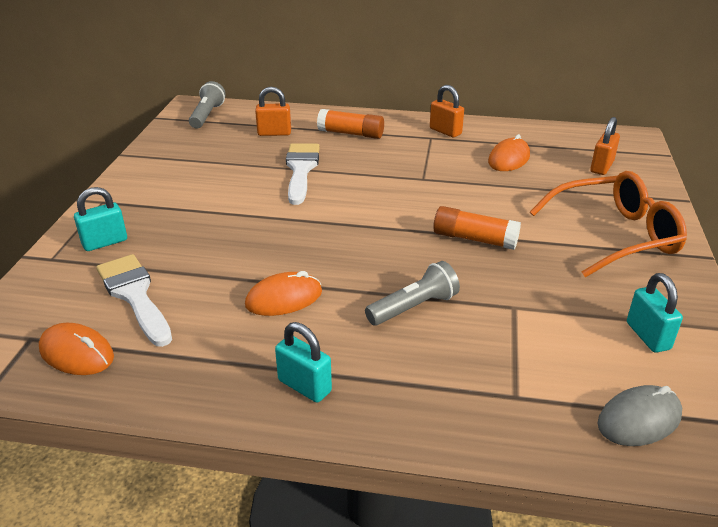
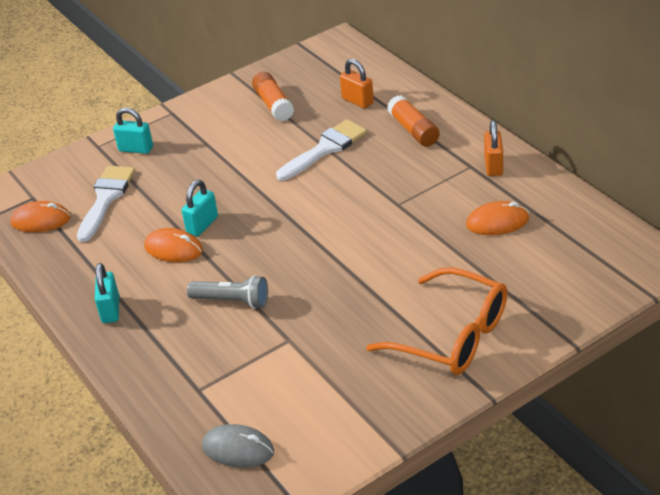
camera: 50 degrees right, 5 degrees up
(77, 353) = (41, 220): orange mouse -> orange mouse turned 75 degrees counterclockwise
(207, 115) = (335, 57): grey flashlight -> none
(474, 239) = (348, 277): orange glue stick -> orange glue stick (273, 104)
(601, 167) = (562, 273): orange padlock -> none
(647, 336) = (334, 413): turquoise padlock -> turquoise padlock (202, 225)

